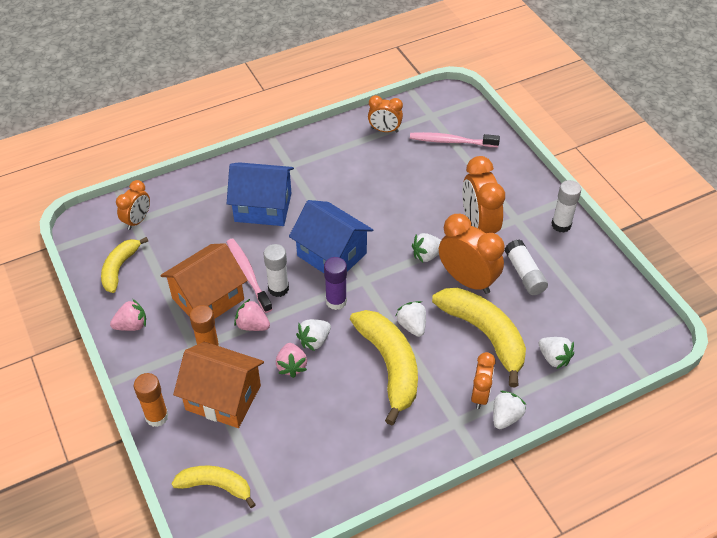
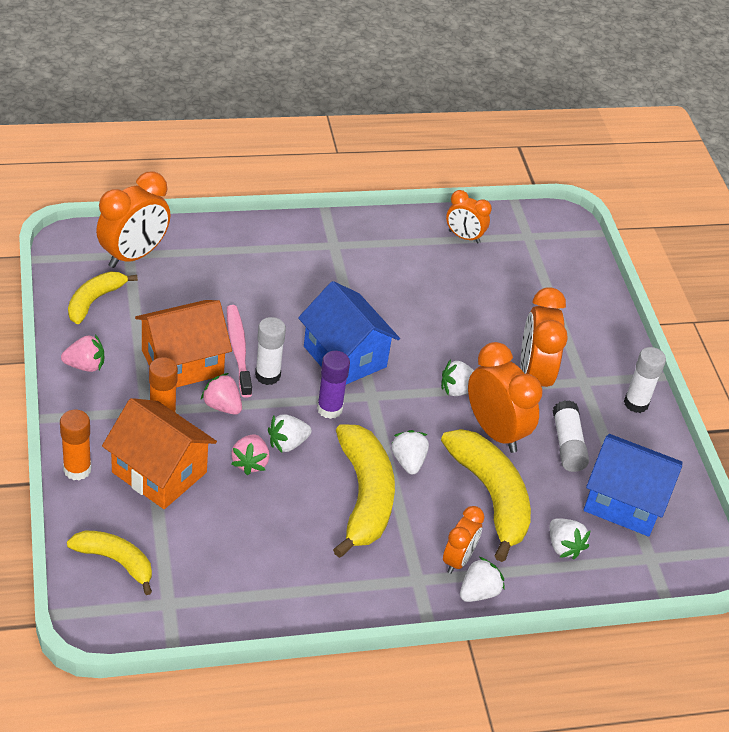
camera: 10 degrees right, 5 degrees down
(137, 220) = (134, 255): orange clock -> orange clock, size x1.68
(263, 207) = (284, 282): blue house -> blue house (624, 502)
(451, 141) = (540, 272): pink toothbrush -> none

